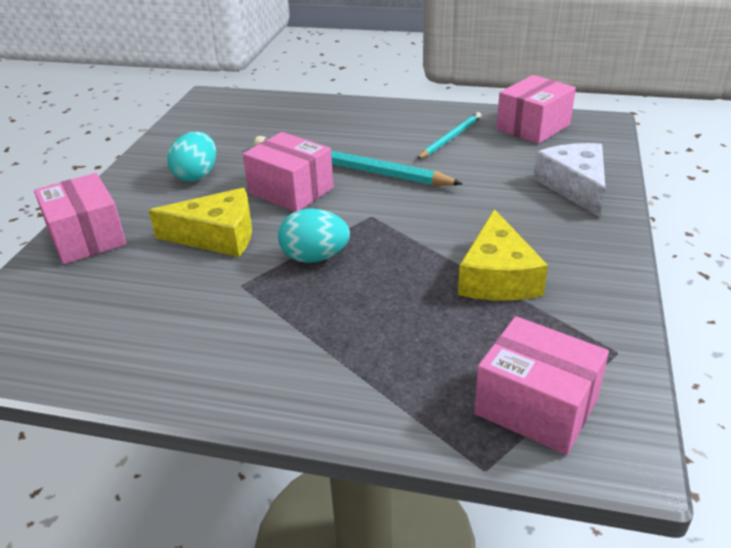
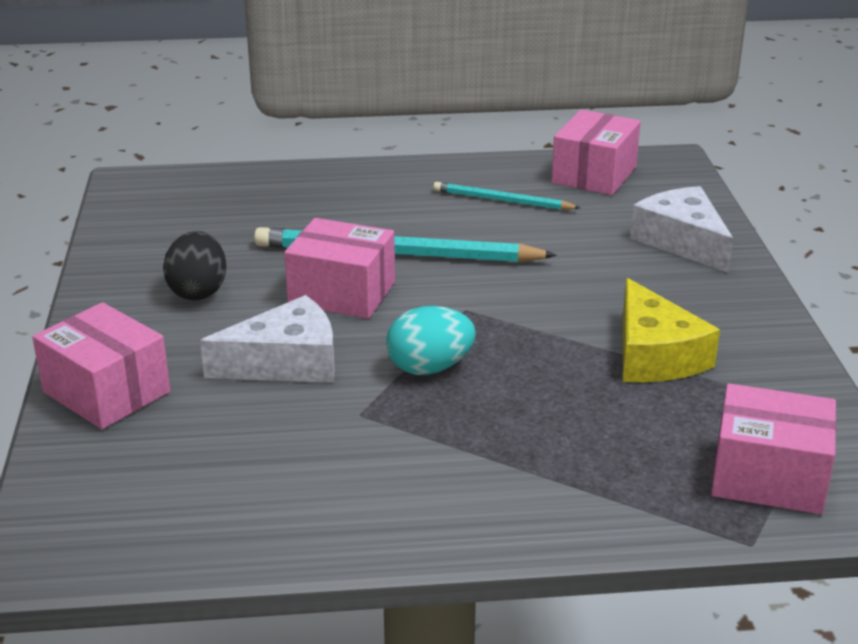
camera: 20 degrees left, 5 degrees down
(196, 175) = (198, 291): turquoise egg -> black egg
(217, 236) = (286, 362): yellow cheese -> white cheese
(450, 138) = (502, 200): turquoise pencil -> turquoise pencil turned 90 degrees counterclockwise

